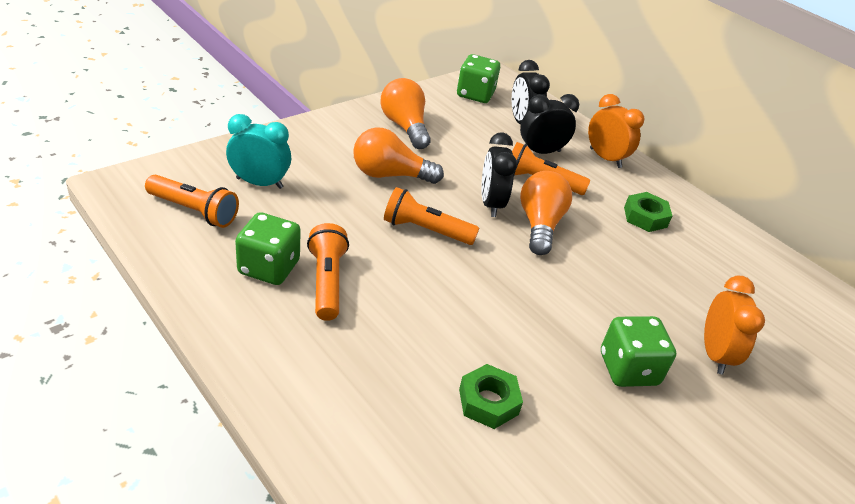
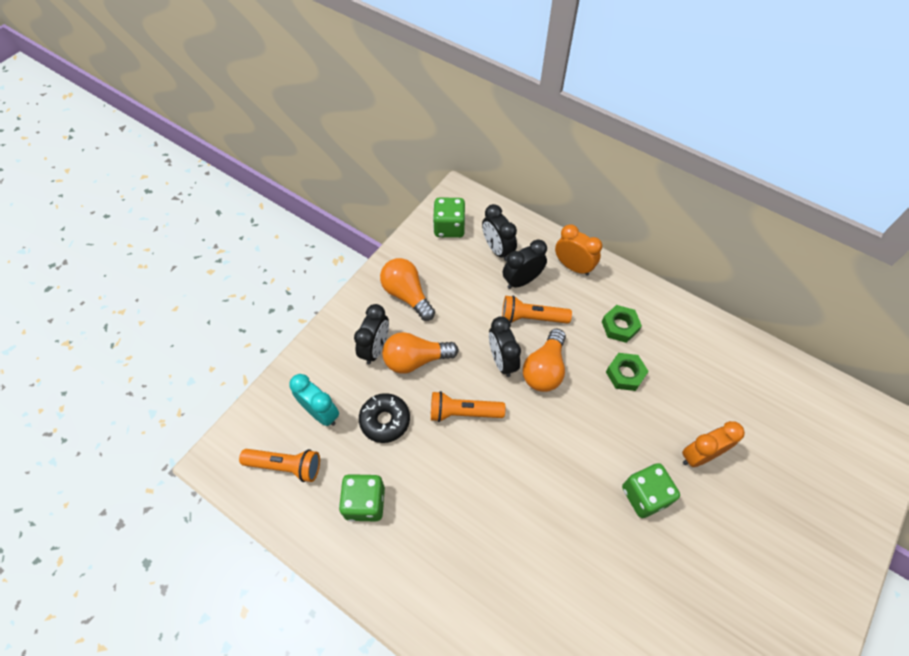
camera: 10 degrees left, 20 degrees up
(259, 183) = (321, 413): turquoise clock -> turquoise clock turned 45 degrees clockwise
(327, 282) = (412, 499): orange flashlight -> none
(329, 210) = (385, 420): none -> black donut
(348, 154) = (375, 349): none -> black clock
(488, 402) = (560, 567): green nut -> green nut (625, 374)
(539, 225) = (544, 369): orange light bulb -> orange light bulb turned 150 degrees counterclockwise
(714, 354) = (699, 455): orange clock -> orange clock turned 105 degrees counterclockwise

